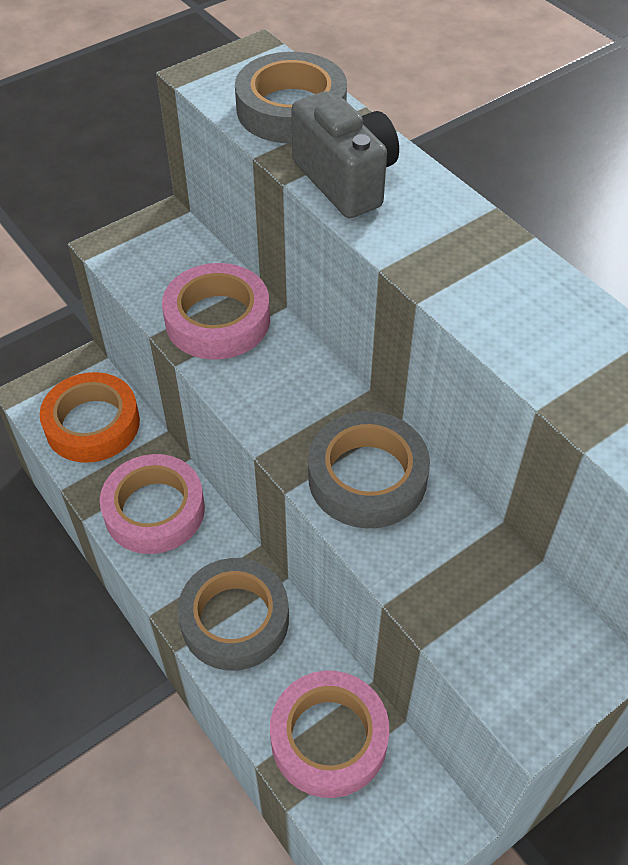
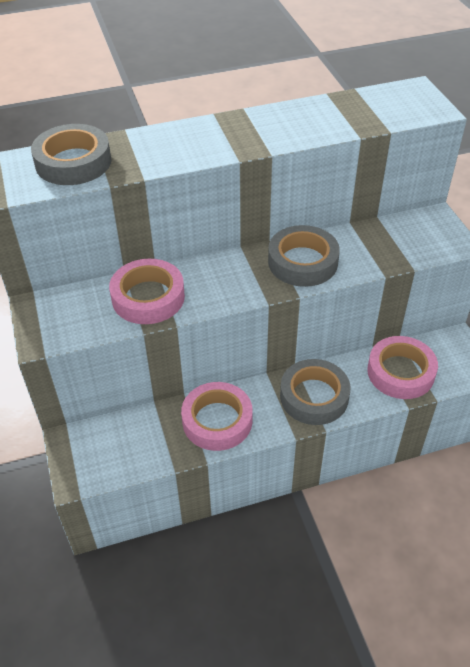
camera: 70 degrees left, 5 degrees down
(92, 424) = (125, 443): orange tape -> none
(346, 180) = (157, 156): grey camera -> none

